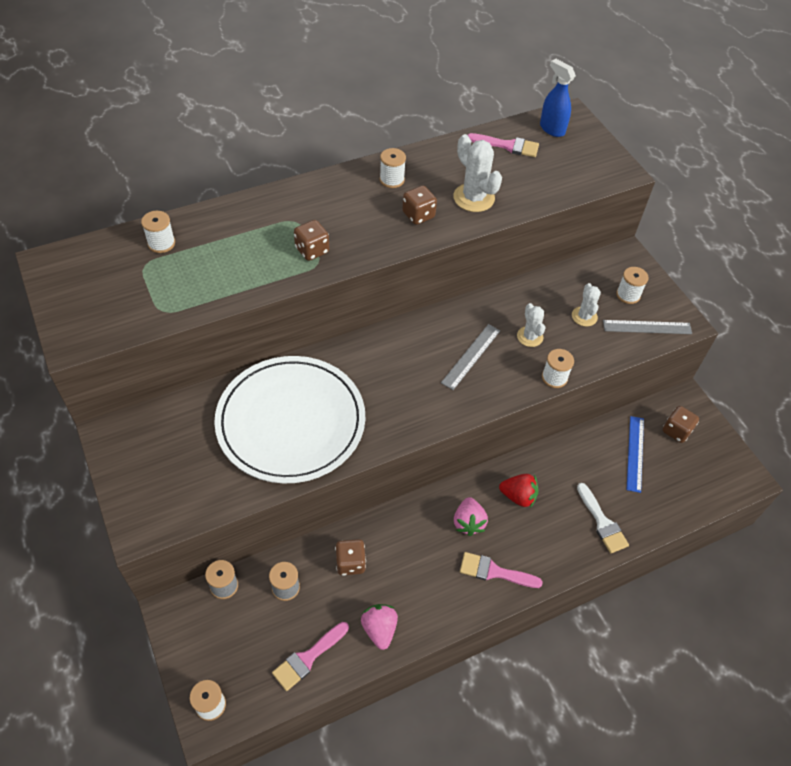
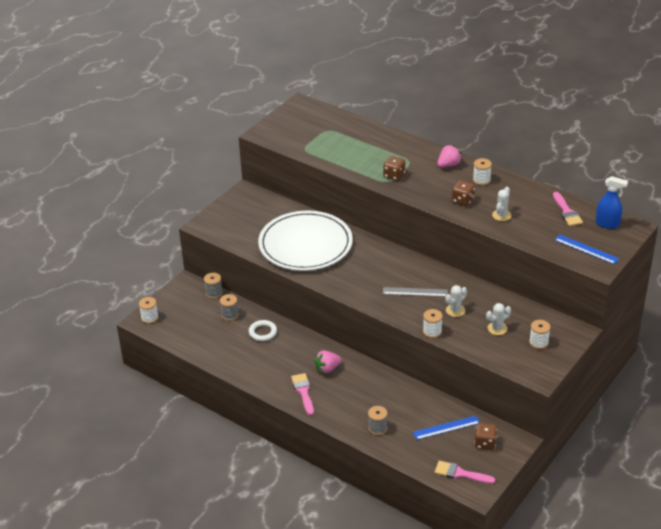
camera: 65 degrees right, 15 degrees down
(161, 243) = (347, 128): white spool -> none
(308, 658) = (197, 340): pink brush -> pink brush (460, 473)
(350, 563) = (263, 332): brown dice -> white ring
(379, 629) = (232, 359): pink strawberry -> pink strawberry (448, 165)
(474, 198) = (501, 215): white cactus -> white cactus, size x0.64
(518, 496) = (364, 384): red strawberry -> none
(552, 129) = (607, 224): blue spray bottle -> blue spray bottle turned 90 degrees clockwise
(584, 166) = (586, 249): none -> blue ruler
(602, 522) = (377, 428): white brush -> grey spool
(647, 327) = (517, 360): grey ruler -> none

